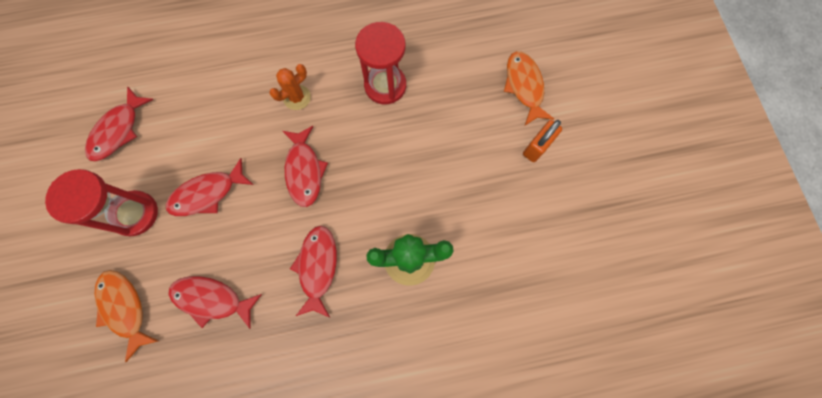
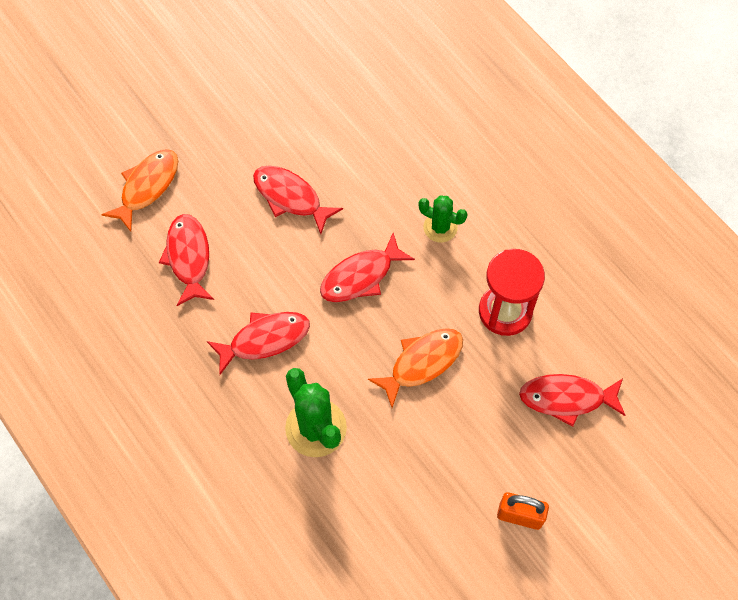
camera: 65 degrees right, 10 degrees down
(118, 130) = (314, 83): red fish -> red fish (566, 398)
(135, 214) = (239, 145): red hourglass -> none
(297, 97) = (440, 227): orange cactus -> green cactus
(524, 86) = (592, 469): orange fish -> orange fish (422, 363)

